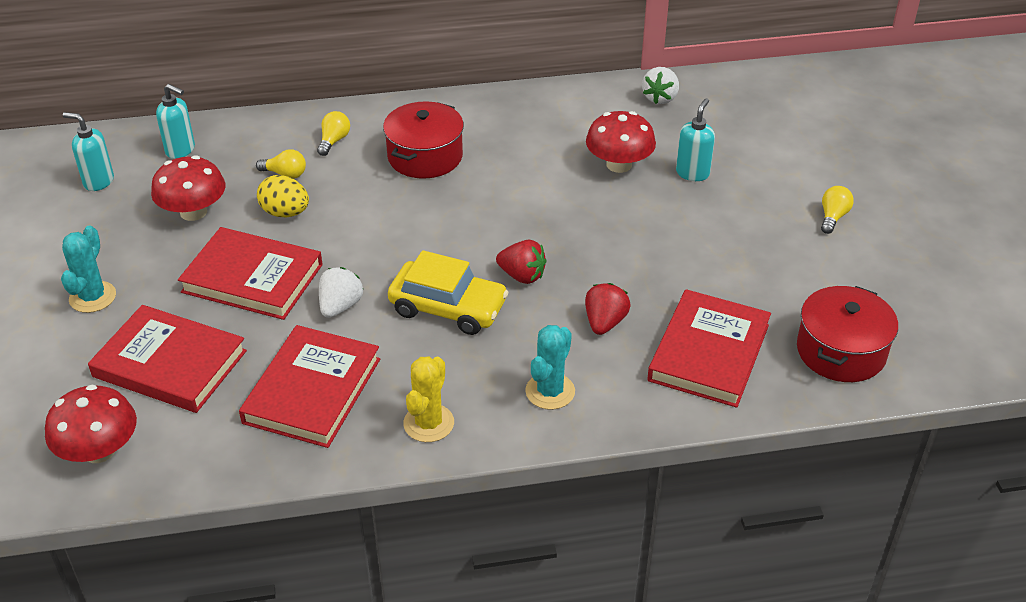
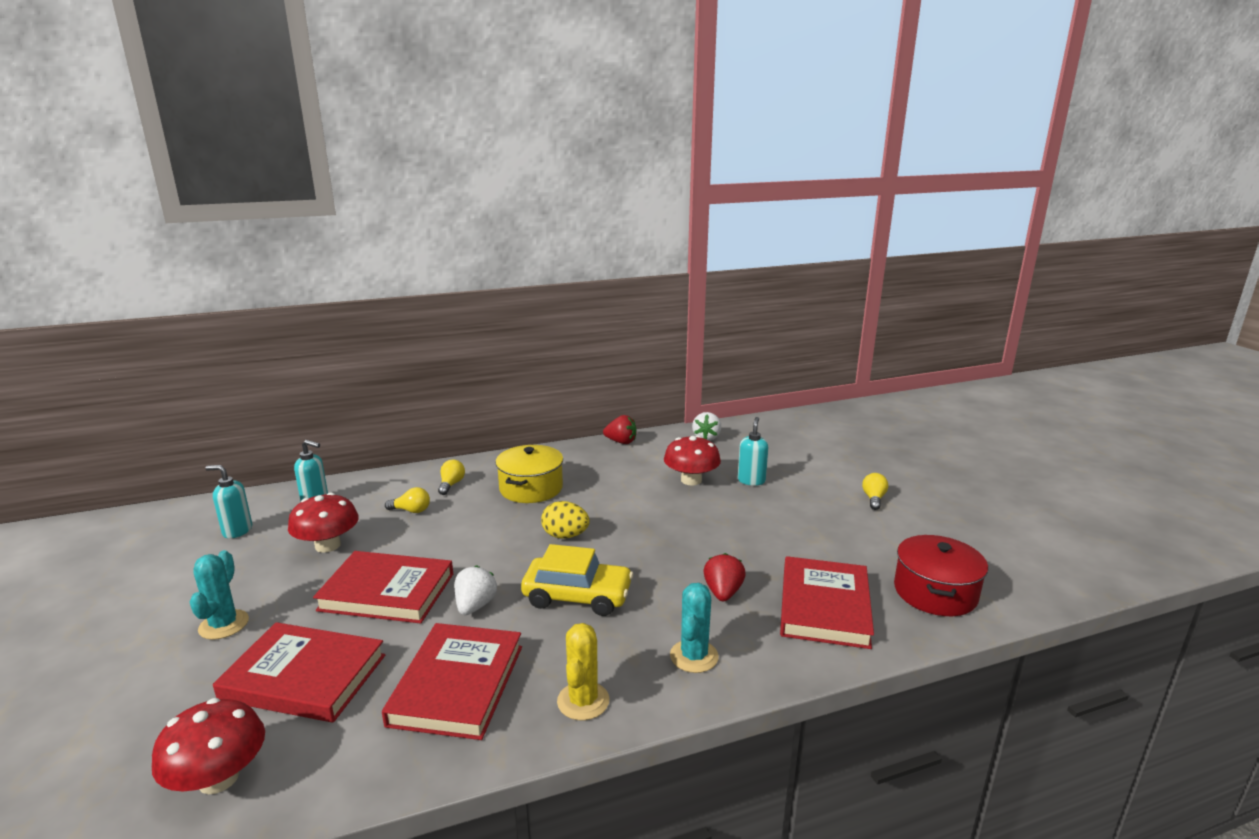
camera: 10 degrees left, 20 degrees down
(285, 213) = (414, 538): yellow egg -> yellow egg (565, 536)
(425, 156) = (531, 488): red pot -> yellow pot
(522, 276) = (637, 564): red strawberry -> red strawberry (621, 442)

